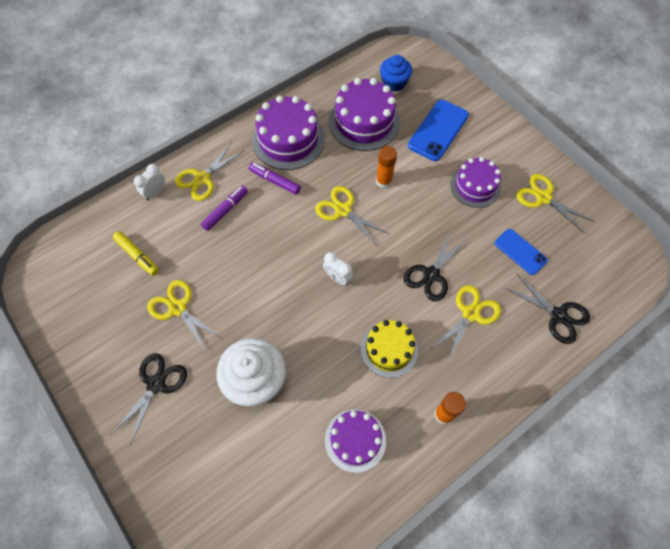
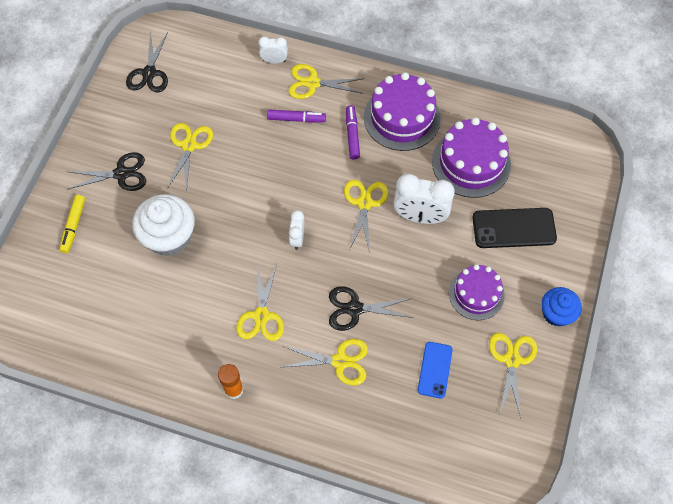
camera: 55 degrees right, 0 degrees up
(137, 256) = (211, 89): yellow marker -> yellow marker (73, 226)
(355, 440) = (169, 336): purple cake -> none
(384, 181) = (420, 217): orange glue stick -> white clock
(389, 349) = (261, 316): yellow cake -> yellow scissors
(394, 83) = (537, 160): blue cupcake -> blue cupcake (556, 313)
(438, 130) = (514, 228): blue phone -> black phone
(558, 315) = (392, 435): black scissors -> black scissors (149, 73)

